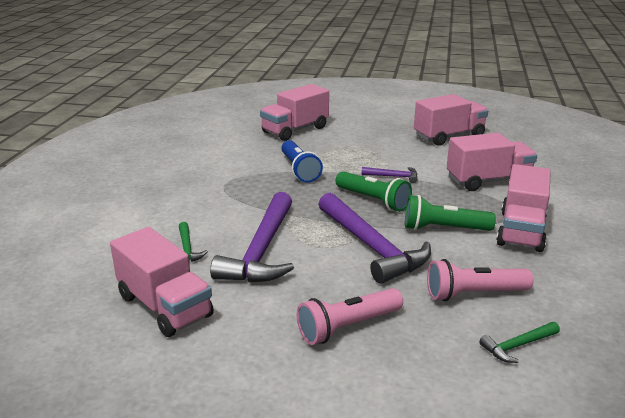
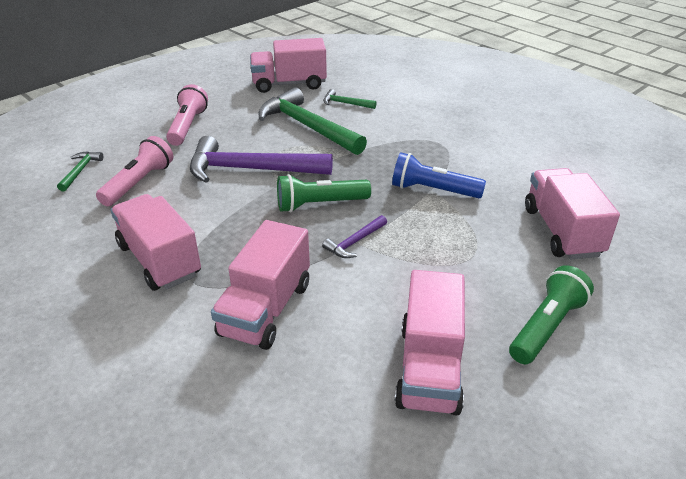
camera: 125 degrees right, 10 degrees up
(262, 250) = (307, 127): purple hammer -> green hammer
(443, 228) = (225, 217): green flashlight -> green flashlight (547, 327)

